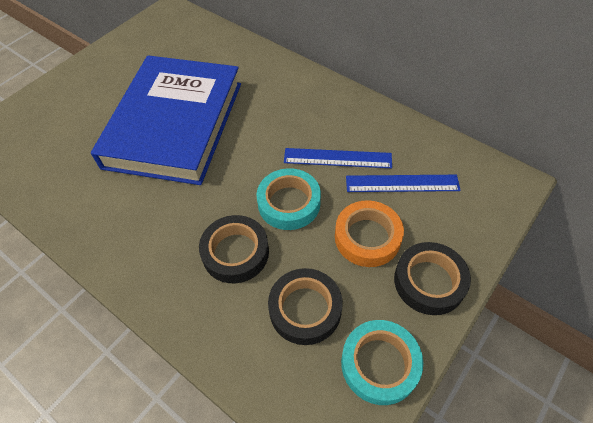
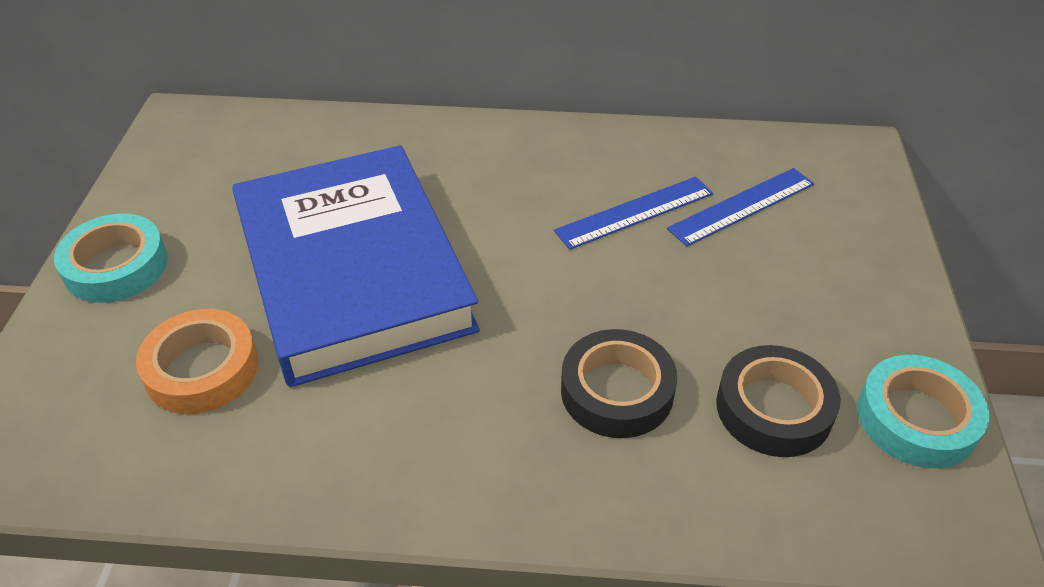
camera: 35 degrees left, 10 degrees down
(289, 203) = (626, 295): turquoise tape -> turquoise tape (116, 266)
(367, 237) = (763, 286): orange tape -> orange tape (202, 369)
(429, 281) = (878, 299): black tape -> none

